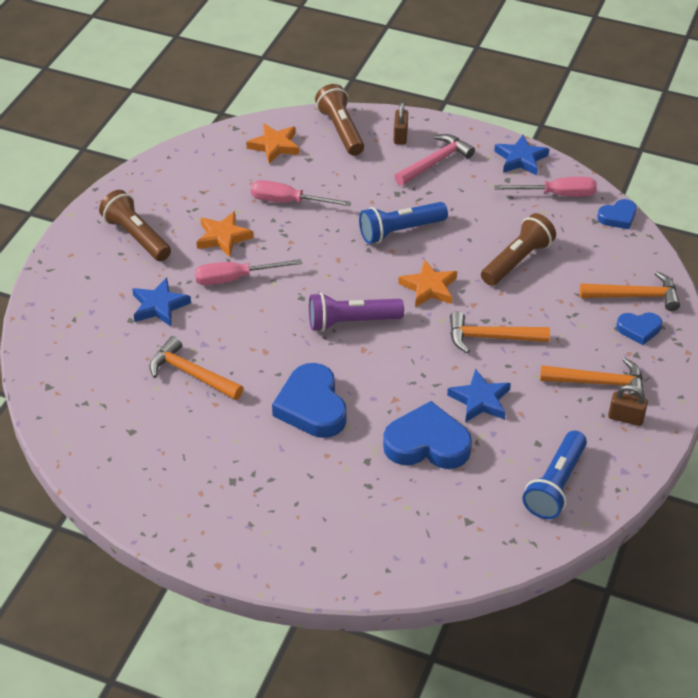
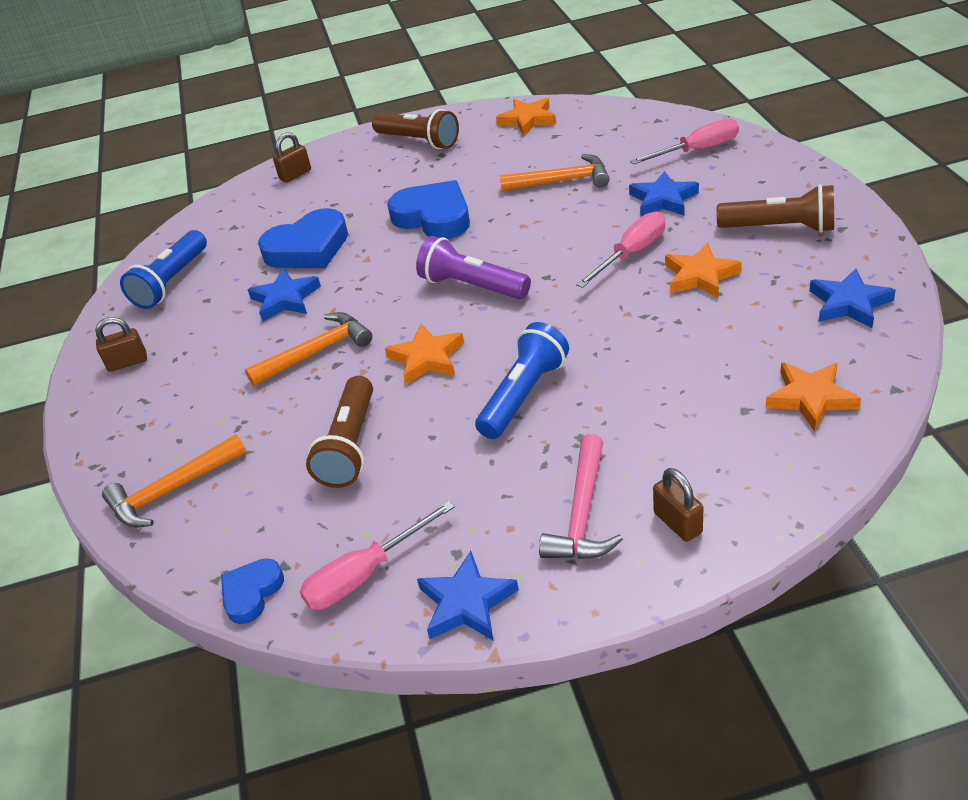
camera: 150 degrees right, 5 degrees down
(124, 470) = (527, 120): none -> orange star
(183, 173) = (849, 303): none -> blue star
(288, 202) = (690, 347): pink screwdriver -> pink screwdriver (697, 150)
(341, 130) = (766, 476): brown flashlight -> brown flashlight (418, 141)
(351, 322) = (472, 286): purple flashlight -> purple flashlight turned 105 degrees counterclockwise
(368, 557) = (295, 175): none -> brown padlock
(555, 485) = (171, 282): blue flashlight -> blue flashlight turned 150 degrees counterclockwise
(599, 382) = (171, 376): orange hammer -> none
(639, 329) = (150, 453): blue heart -> none

